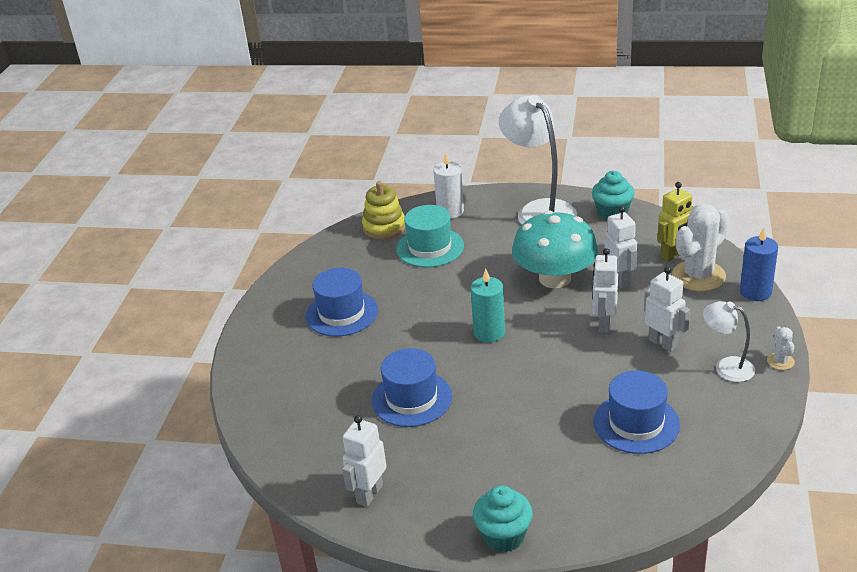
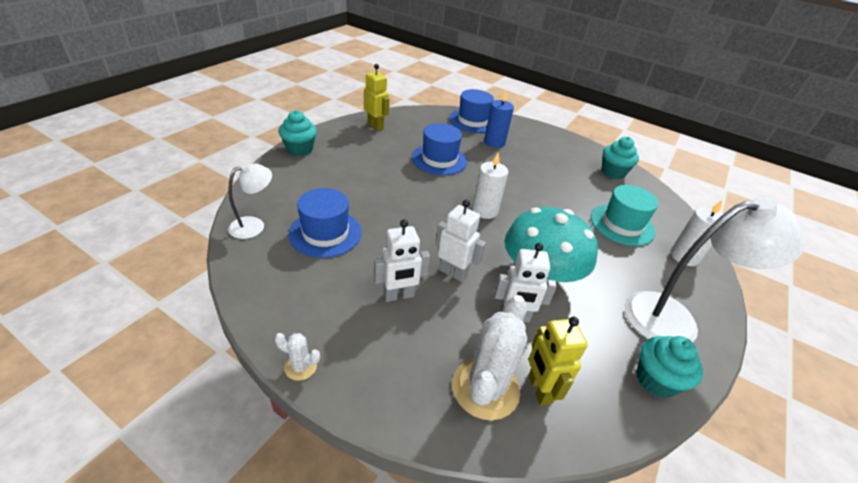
camera: 105 degrees right, 5 degrees up
(324, 266) = (613, 172): none -> turquoise cupcake
(341, 313) = (548, 163): blue hat -> blue hat (473, 121)
(369, 494) = (375, 126): white robot -> yellow robot
(384, 227) = (663, 213): yellow stacking toy -> none
(489, 333) = (484, 210): turquoise candle -> white candle
(698, 276) = (485, 388): white cactus -> white cactus turned 45 degrees clockwise
(726, 367) = (332, 320): white lamp -> white lamp (254, 225)
(755, 292) = (422, 427): blue candle -> blue candle (494, 142)

